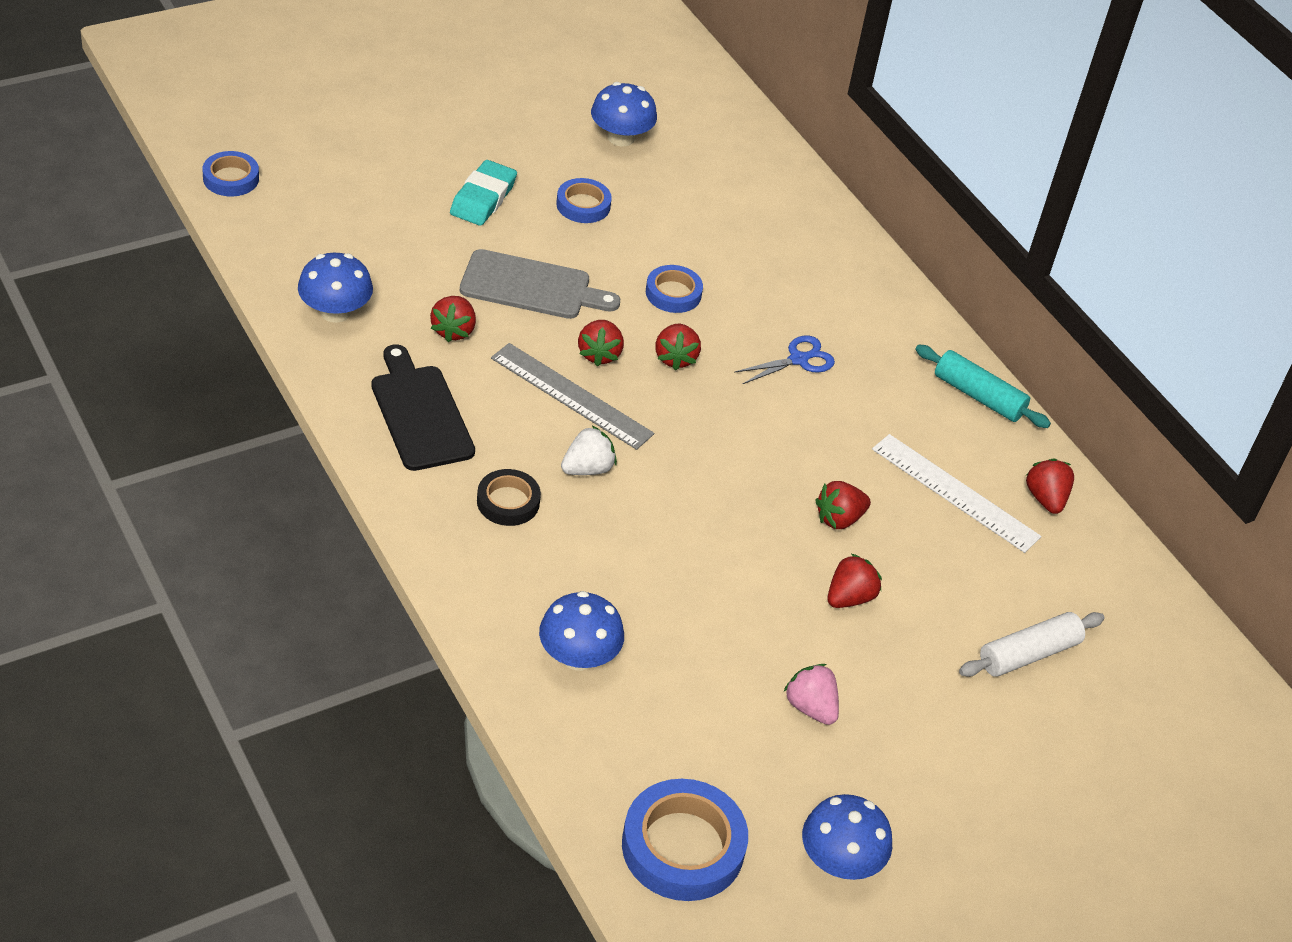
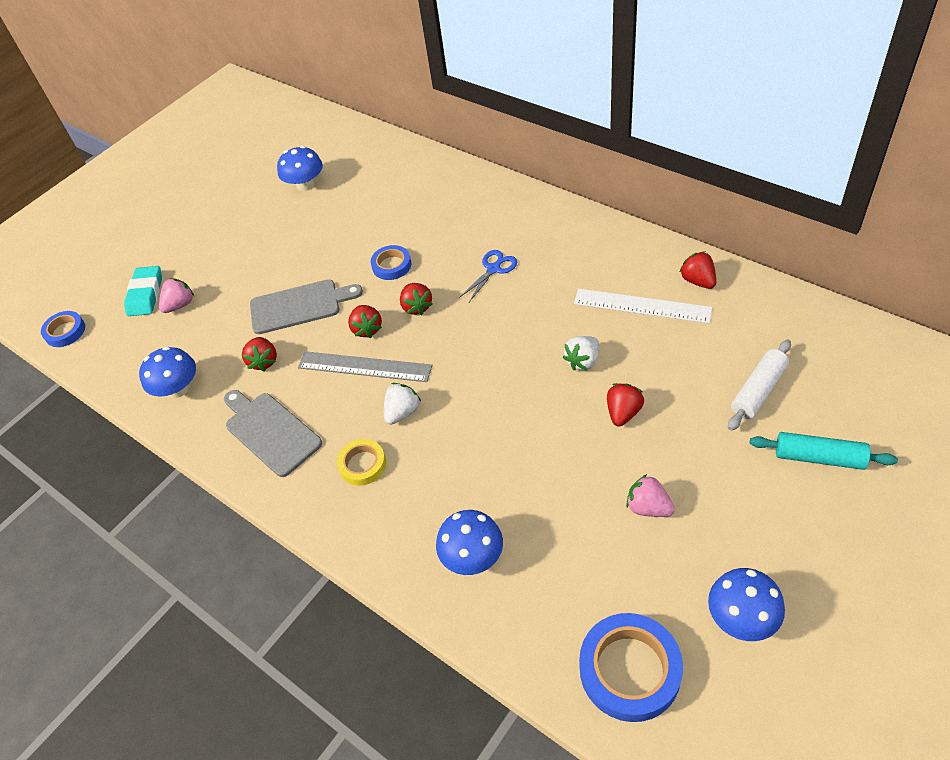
camera: 10 degrees left, 5 degrees up
(385, 214) = (180, 305): none -> pink strawberry
(420, 413) = (270, 431): black cutting board -> grey cutting board
(483, 198) = (238, 264): turquoise eraser -> turquoise eraser (145, 294)
(508, 502) = (362, 464): black tape -> yellow tape
(583, 205) = (304, 237): blue tape -> none
(839, 519) = (583, 361): red strawberry -> white strawberry
(978, 396) = (615, 236): turquoise rolling pin -> turquoise rolling pin (819, 457)

